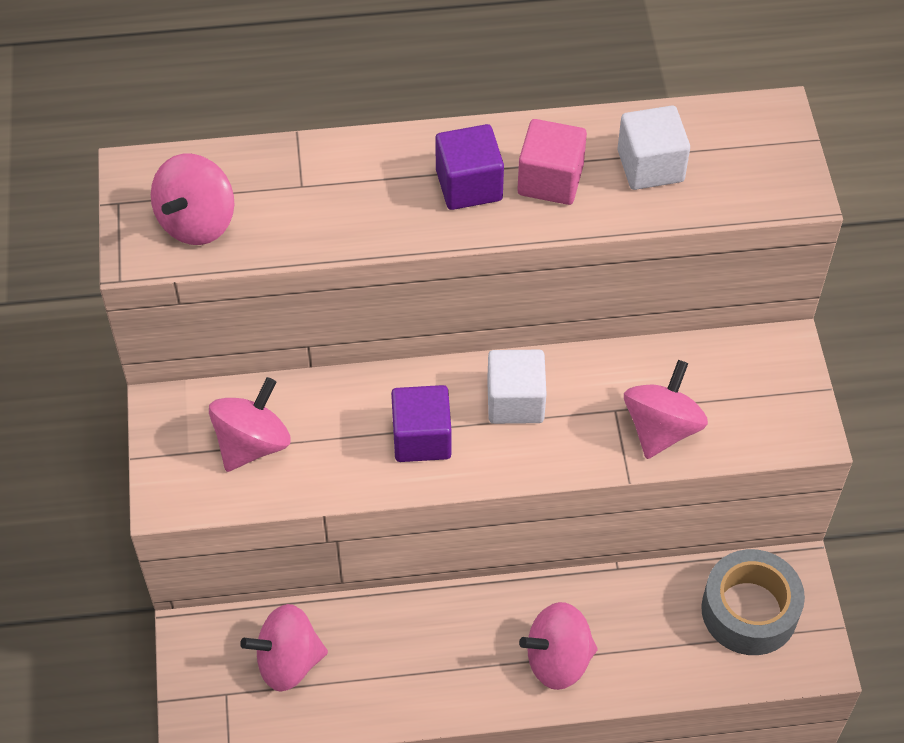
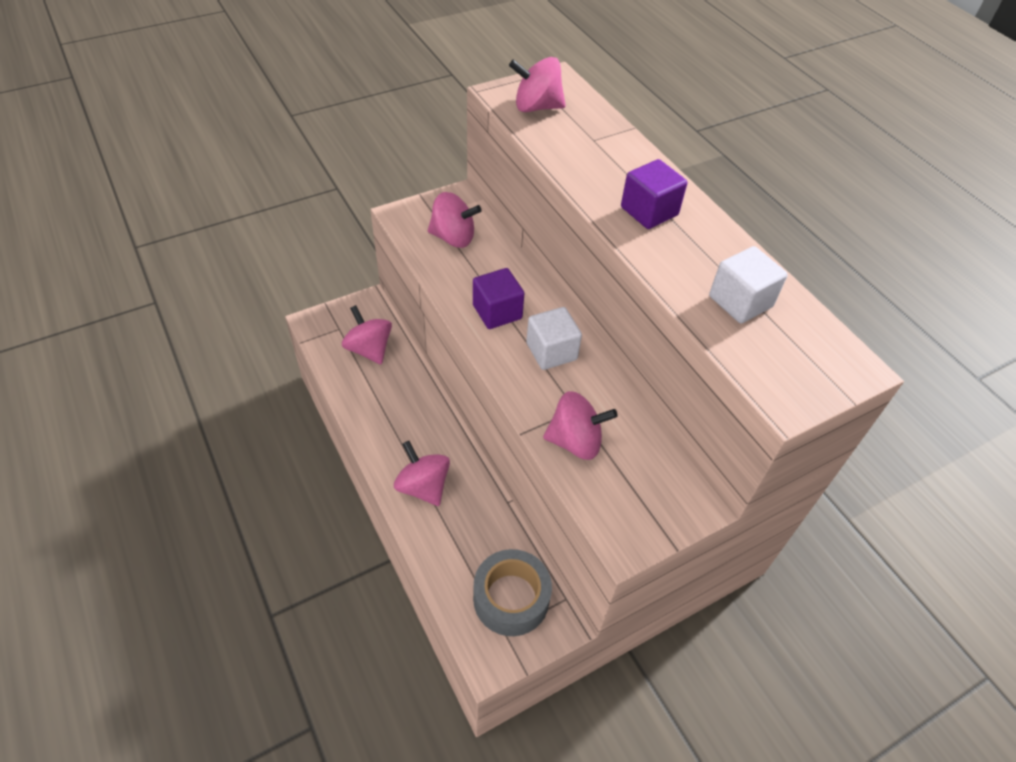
camera: 65 degrees right, 5 degrees down
(550, 180) = (684, 250): pink cube -> none

